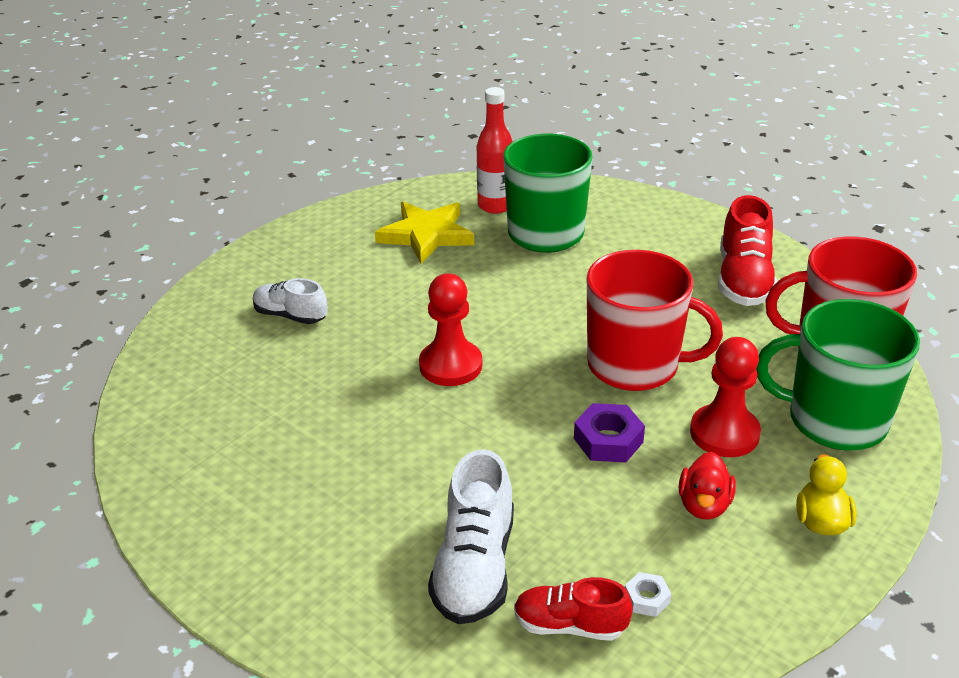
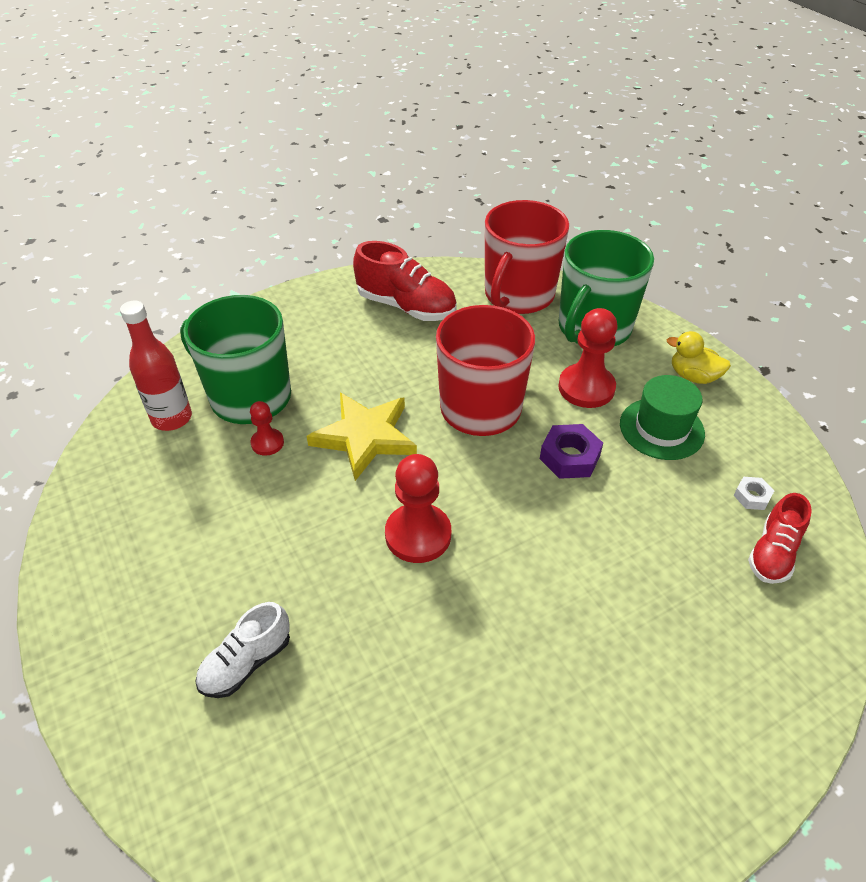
camera: 70 degrees left, 10 degrees up
(426, 235) = (180, 490): yellow star -> yellow star (365, 437)
(474, 567) = (698, 598): white shoe -> none
(501, 258) = (267, 443): none -> red pawn
(704, 505) = (661, 428): red duck -> green hat

